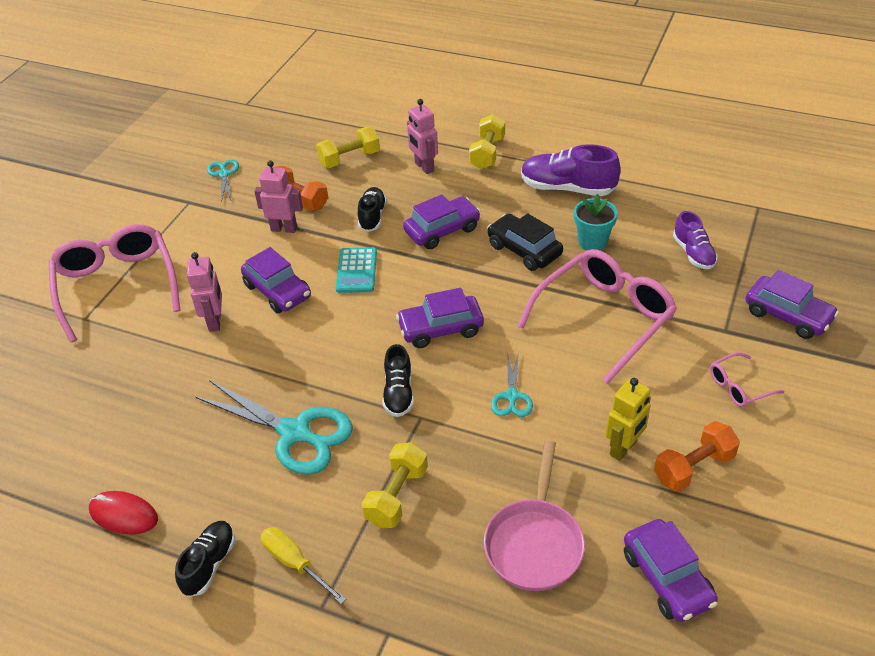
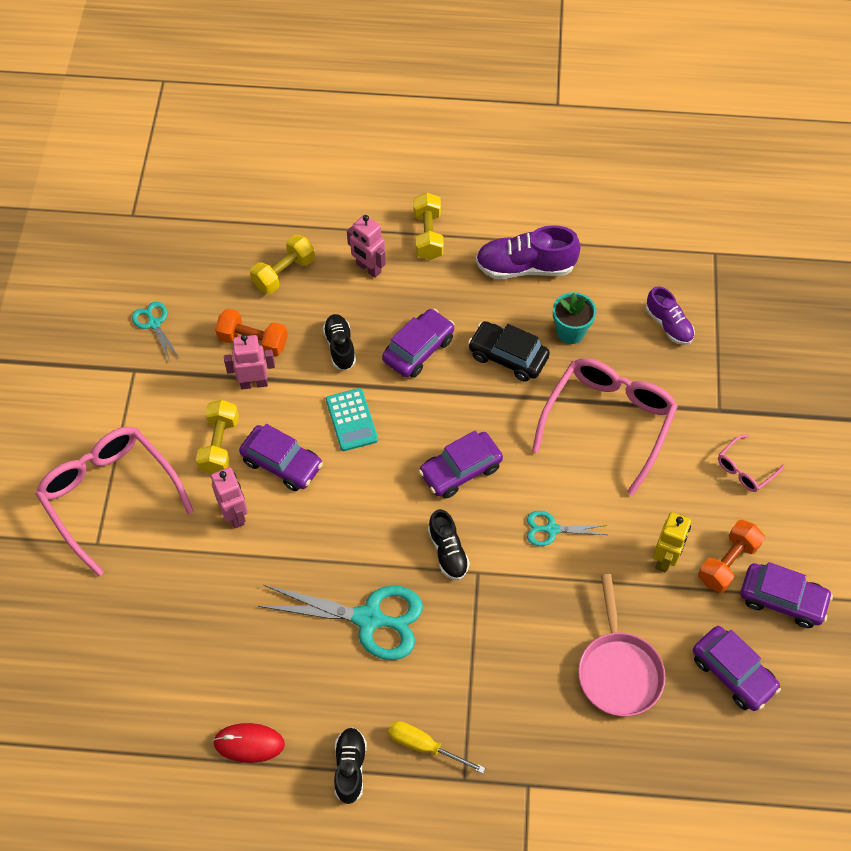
camera: 20 degrees left, 15 degrees up
(397, 496) = (486, 657): yellow dumbbell -> yellow dumbbell (219, 445)
(512, 396) = (552, 529): turquoise scissors -> turquoise scissors turned 105 degrees clockwise
(787, 315) = (769, 380): purple car -> purple car (782, 600)

